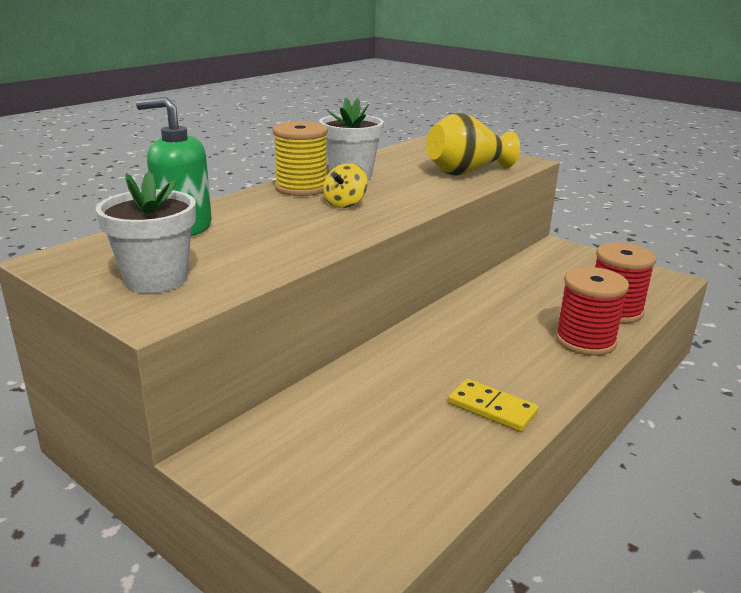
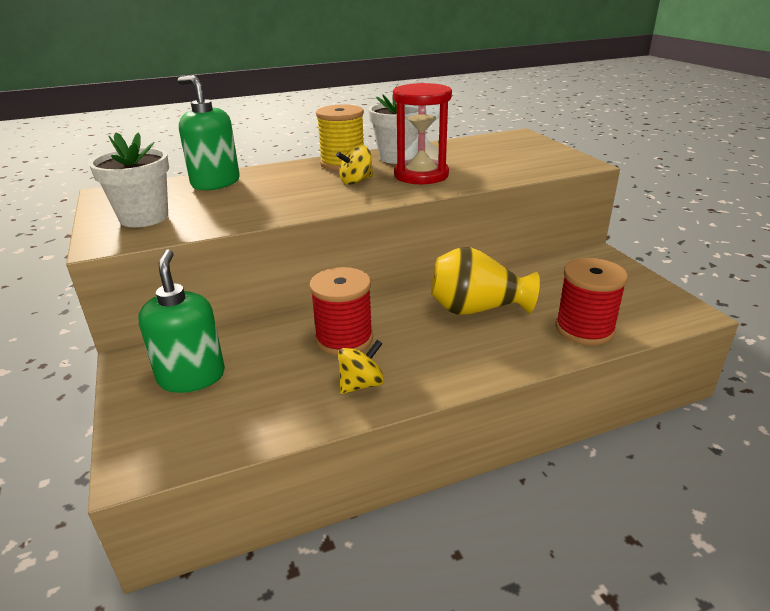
camera: 30 degrees right, 5 degrees up
(311, 454) = (191, 377): none -> green soap dispenser
(401, 189) = (421, 175): none -> red hourglass
(467, 172) = (505, 167): yellow vase -> yellow vase (477, 309)
(492, 408) = (361, 384): yellow domino -> yellow spinning top
(585, 340) = (518, 349): red spool -> red spool (344, 339)

